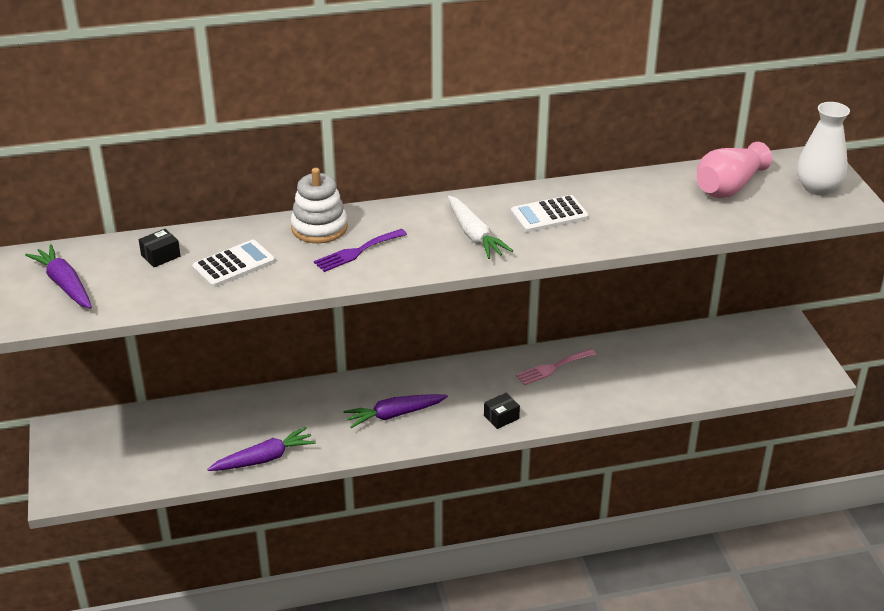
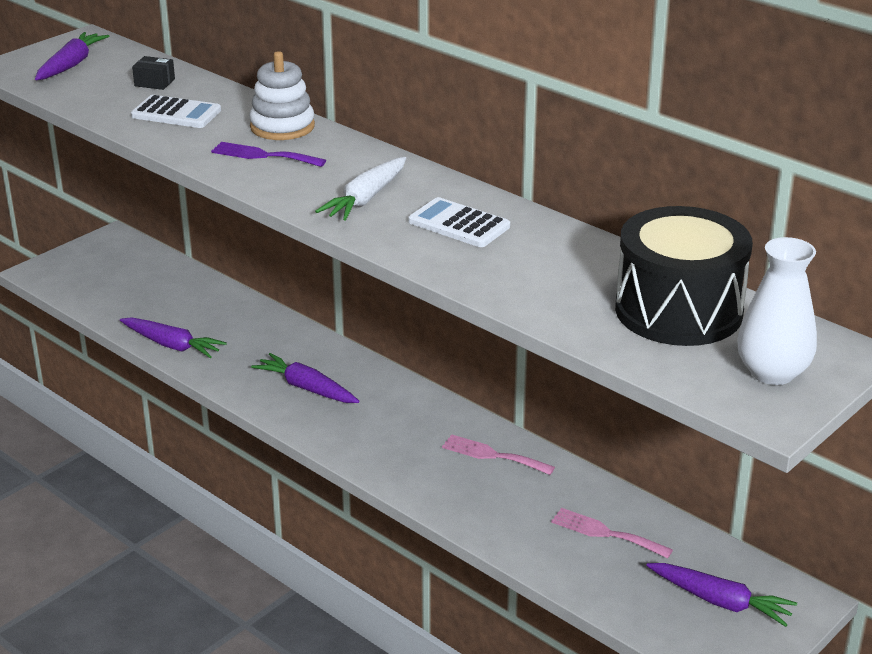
camera: 55 degrees right, 5 degrees down
(501, 417) = (372, 453): black box -> none
(669, 360) = (605, 533): none -> pink fork
(728, 187) = (678, 311): pink vase -> black drum
(762, 350) = (720, 601): none -> purple carrot

